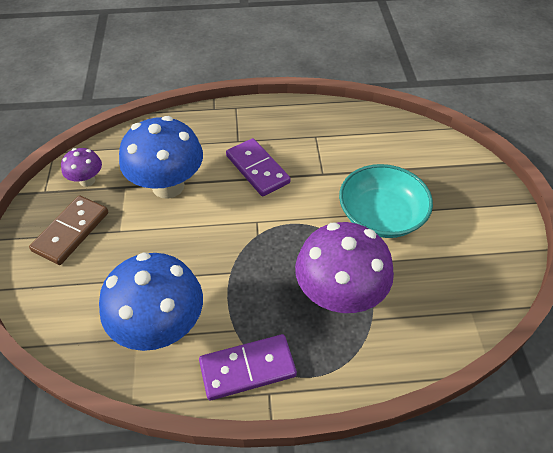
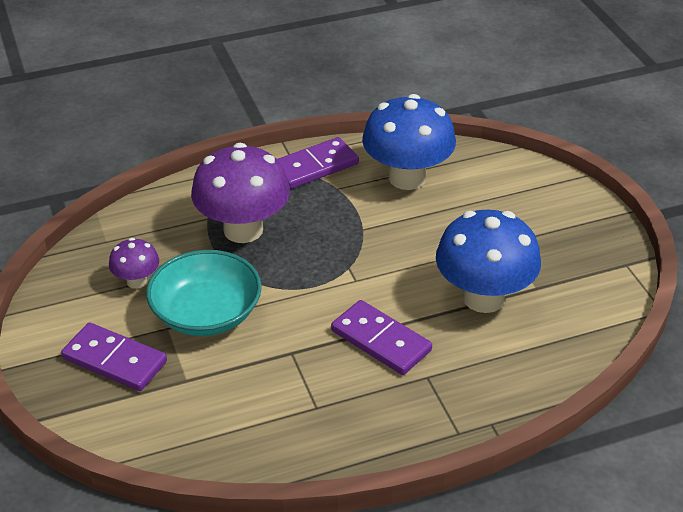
camera: 165 degrees right, 10 degrees down
(71, 232) = (556, 232): brown domino -> none
(87, 180) = (587, 285): purple mushroom -> purple mushroom (137, 281)
(451, 192) = (115, 360): none -> purple domino

